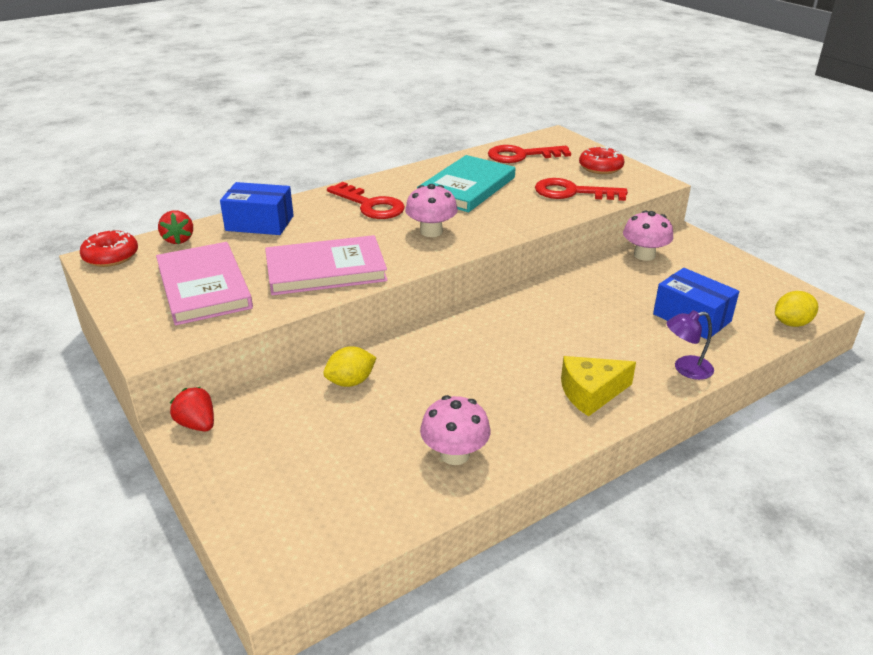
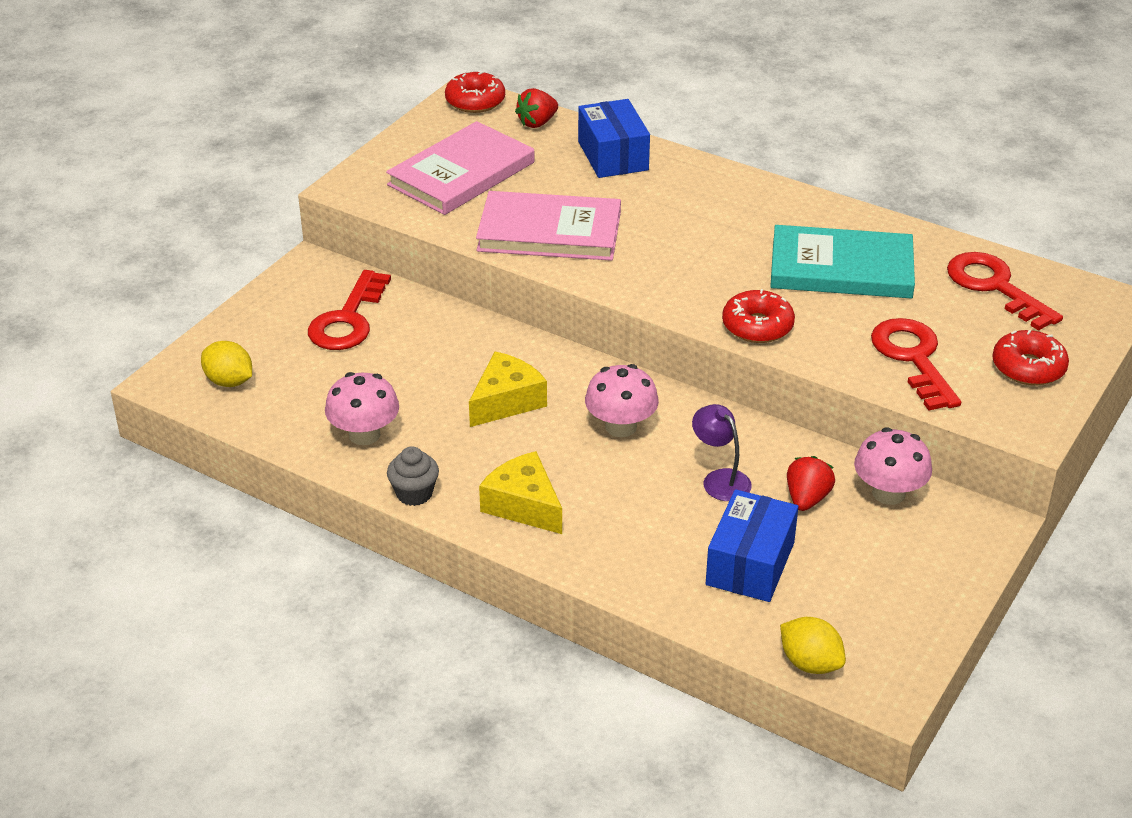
camera: 65 degrees right, 5 degrees up
(197, 424) = (316, 272): red strawberry -> red strawberry (807, 499)
(325, 270) = (549, 232): pink book -> pink book turned 45 degrees counterclockwise
(351, 382) = (434, 335): yellow lemon -> yellow lemon (229, 381)
(370, 205) = (722, 211): red key -> red key (348, 319)
(431, 231) = (695, 274): pink mushroom -> pink mushroom (621, 427)
(462, 368) = (506, 401): none -> yellow cheese
(505, 227) = (757, 326): none -> red donut
(549, 445) = (414, 494): none -> grey cupcake
(685, 369) = (624, 574): purple lamp -> purple lamp (720, 479)

